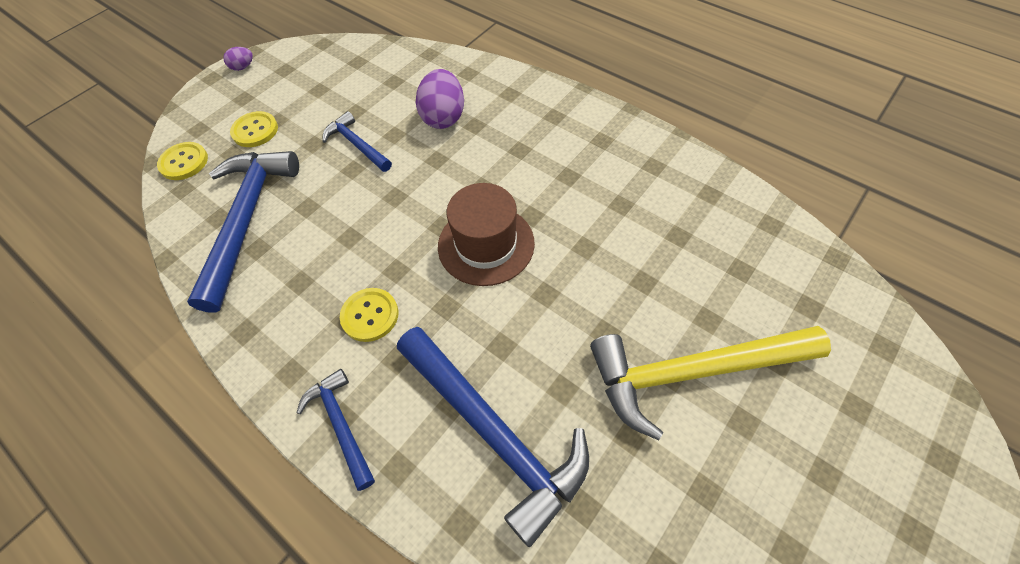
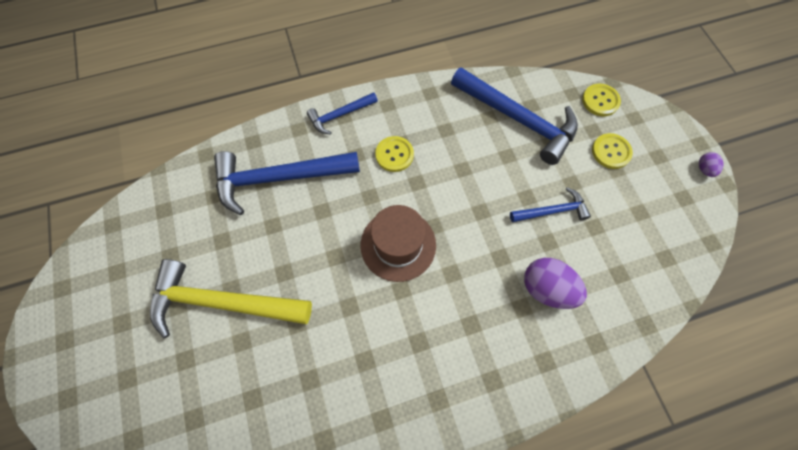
camera: 120 degrees right, 10 degrees up
(341, 425) = (340, 115): blue hammer -> blue hammer turned 150 degrees clockwise
(691, 372) = (223, 302): yellow hammer -> yellow hammer turned 105 degrees counterclockwise

